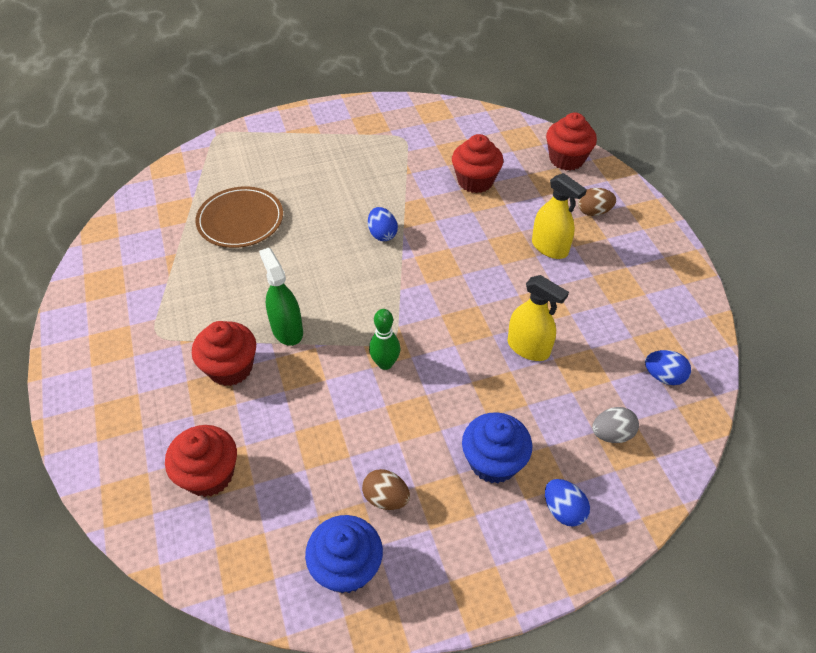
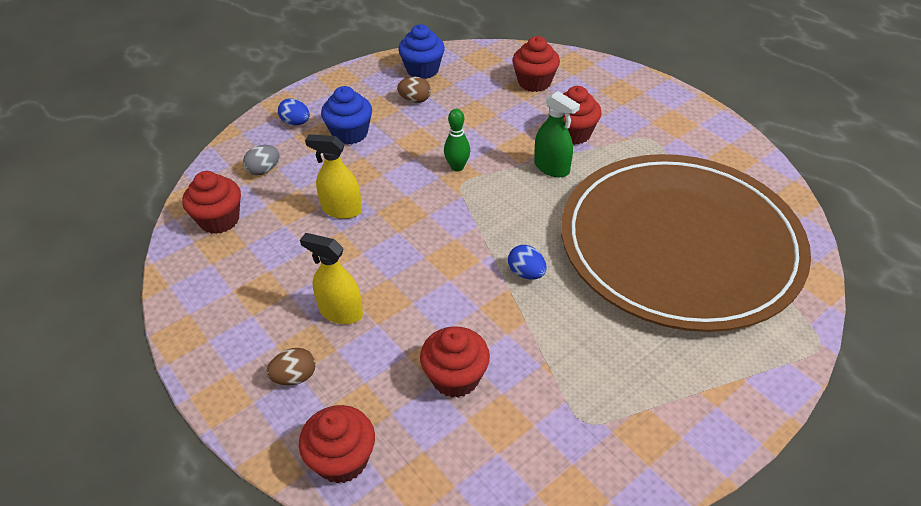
camera: 160 degrees right, 5 degrees down
(240, 220) = (679, 244): brown plate -> brown plate, size x2.50
(663, 376) = (219, 220): blue egg -> red cupcake

